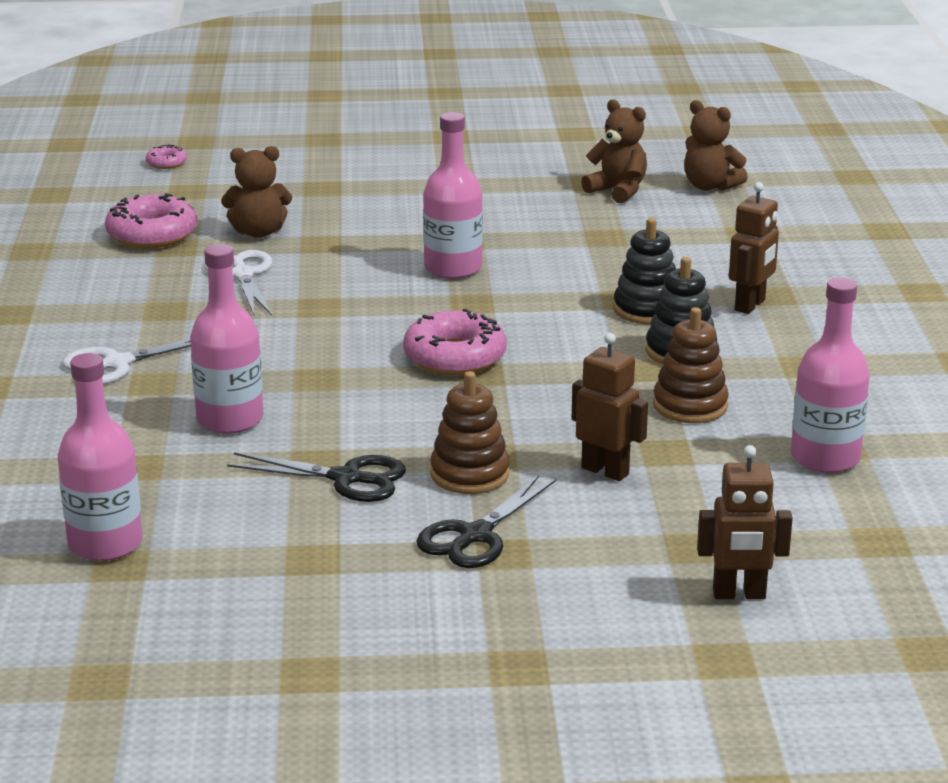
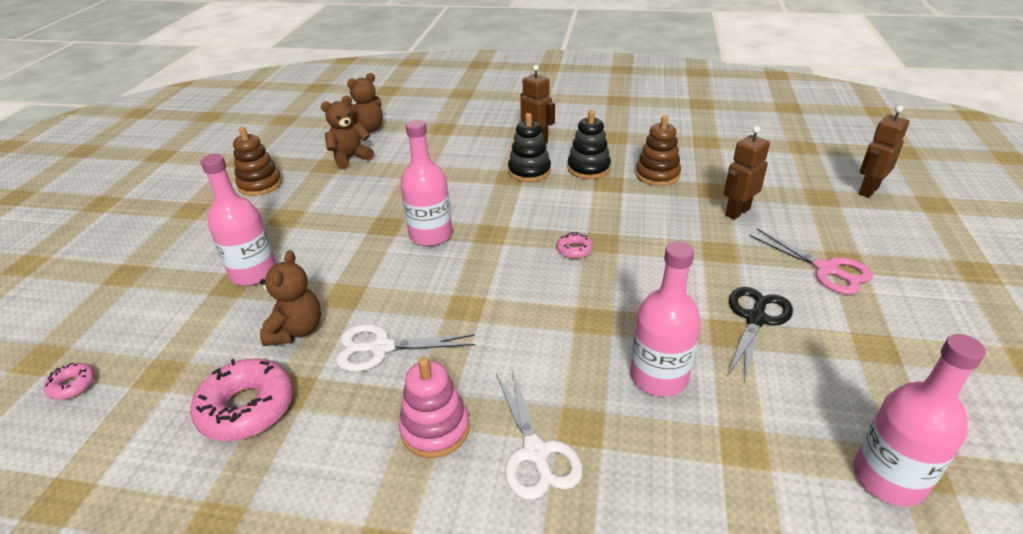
camera: 75 degrees left, 10 degrees up
(139, 316) = (435, 429): none -> pink stacking toy
(455, 357) = (574, 250): pink donut -> pink donut, size x0.49
(470, 474) = (745, 262): brown stacking toy -> brown stacking toy (260, 185)
(475, 535) = (826, 269): black scissors -> pink scissors
(739, 594) = (868, 190): brown robot -> brown robot turned 150 degrees counterclockwise
(825, 458) = (719, 147): pink bottle -> pink bottle (253, 273)

